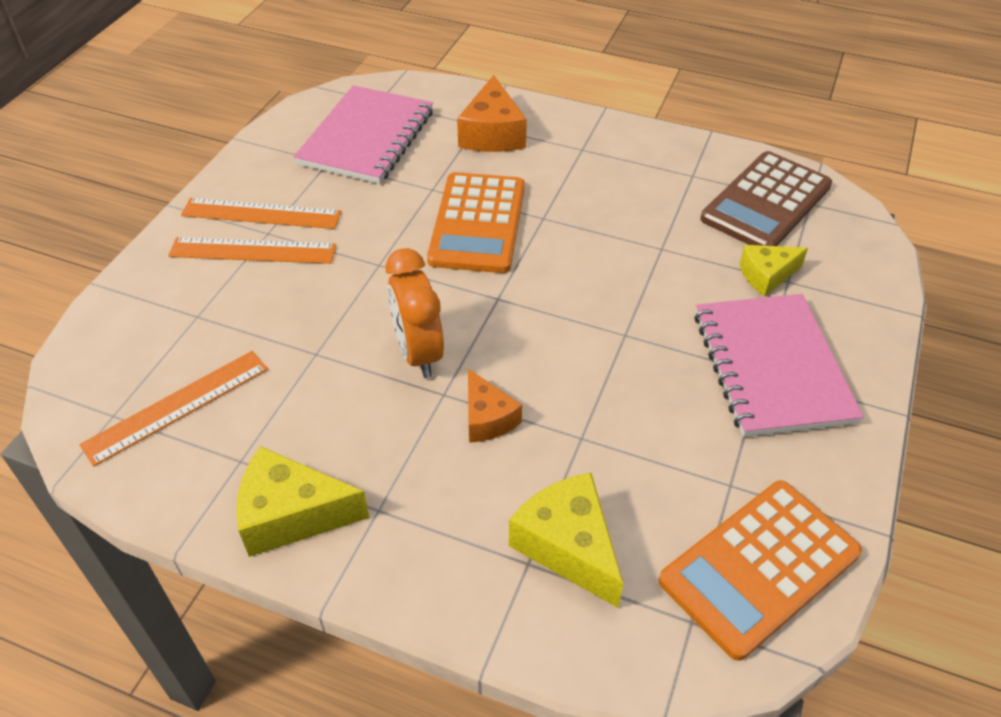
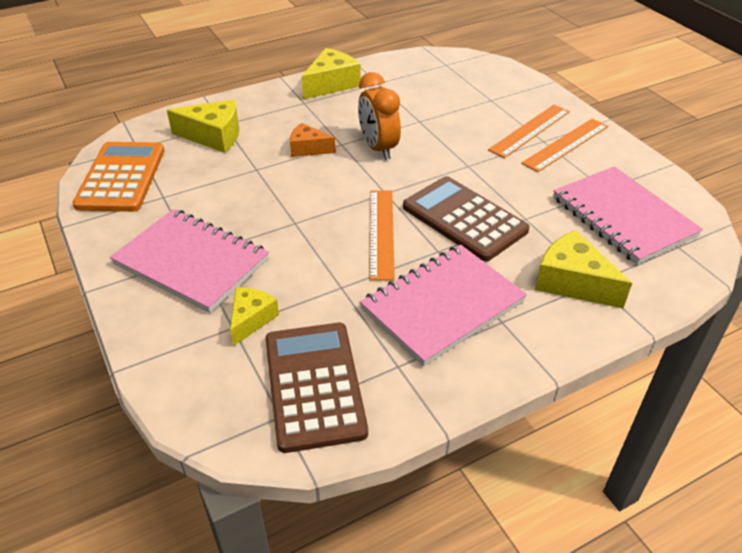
camera: 130 degrees right, 5 degrees down
(177, 406) = (431, 78): orange ruler -> orange ruler (381, 233)
(418, 353) = (378, 148): orange clock -> orange clock turned 135 degrees counterclockwise
(478, 223) = (464, 219): orange calculator -> brown calculator
(492, 133) = (572, 282): orange cheese -> yellow cheese
(605, 183) = (442, 305): none -> pink notebook

